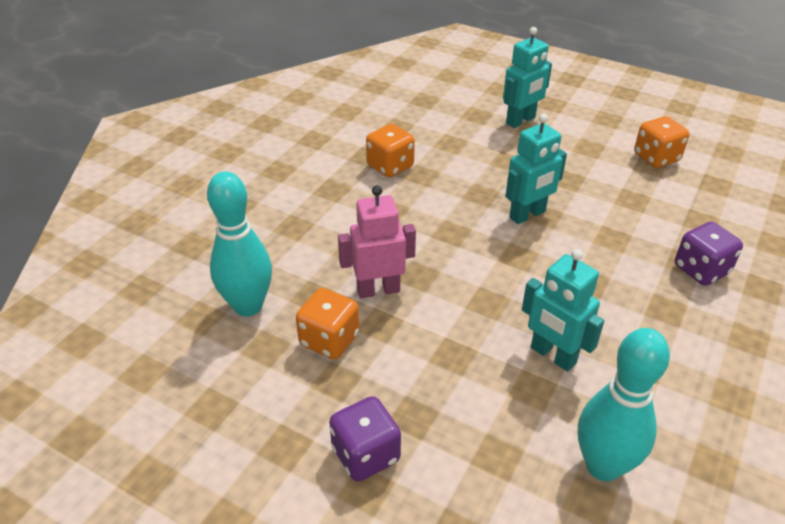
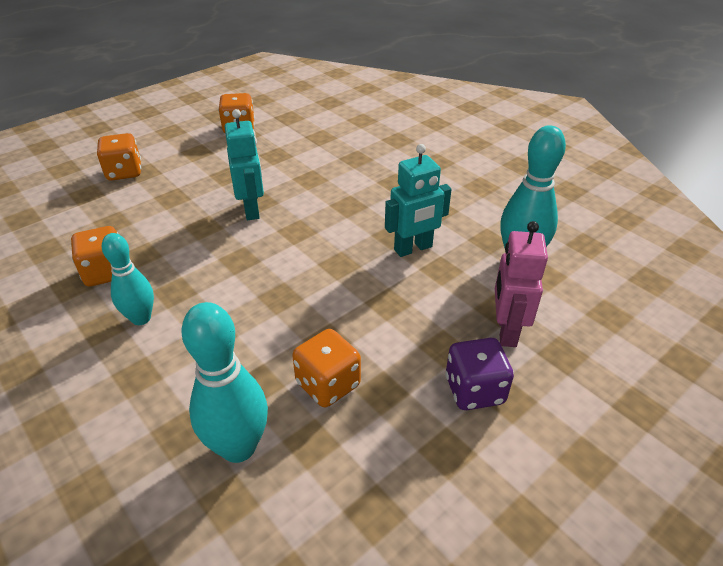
camera: 70 degrees left, 0 degrees up
(351, 205) = (141, 318): none -> turquoise bowling pin
(378, 290) = (281, 330): pink robot -> pink robot (506, 330)
(521, 121) = (124, 172): turquoise robot -> orange dice
(701, 270) = (367, 155): purple dice -> none

